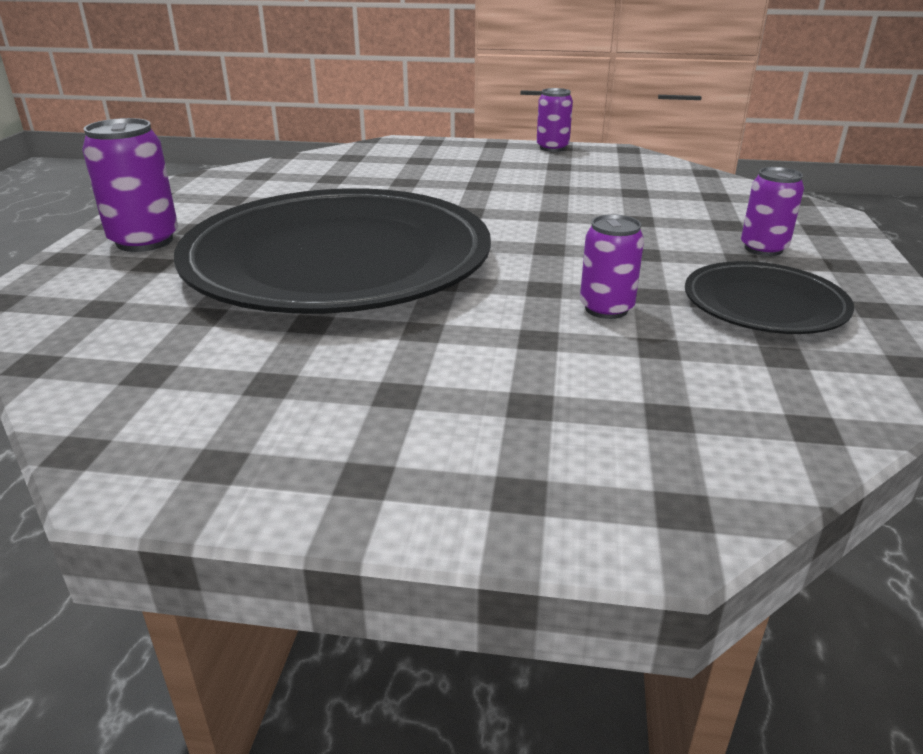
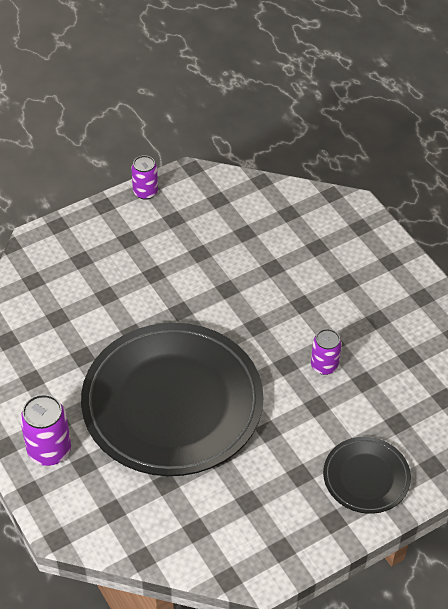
camera: 40 degrees left, 20 degrees up
(763, 248) = (349, 266): purple can -> none
(764, 305) = (381, 321): black plate -> black plate (366, 477)

